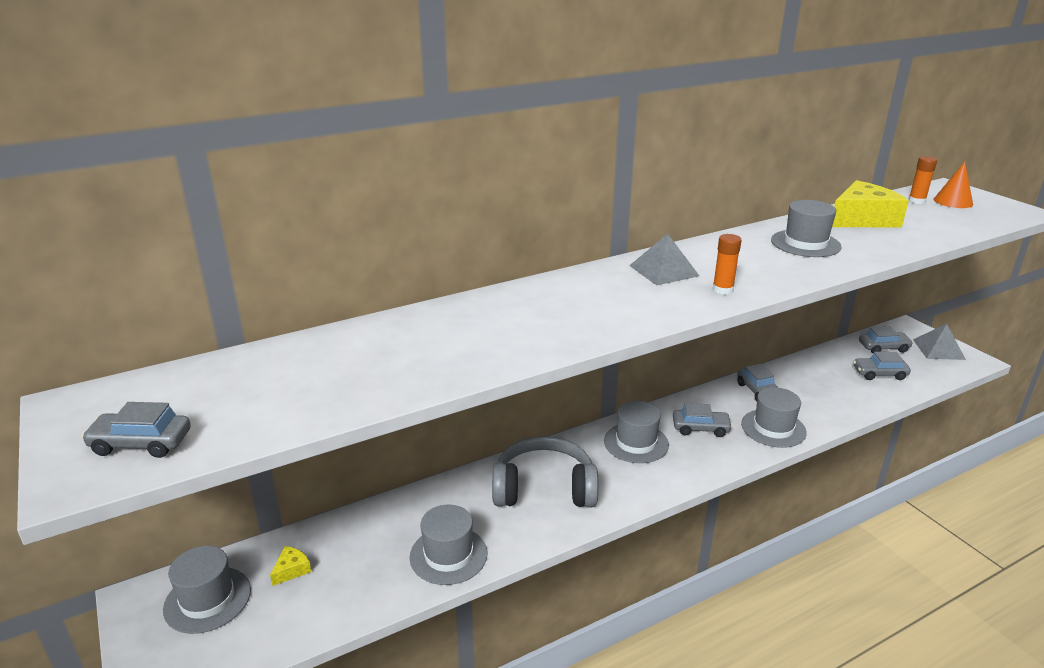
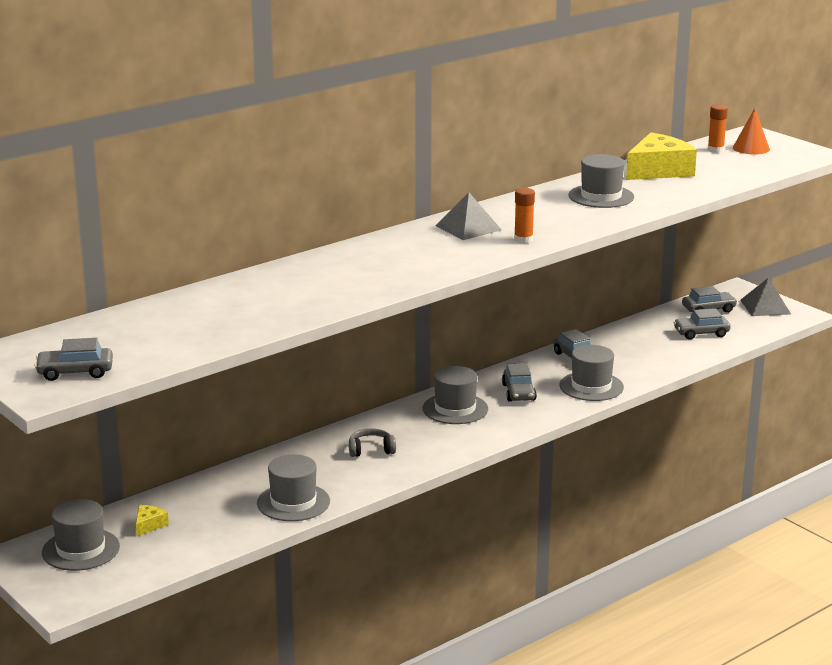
camera: 10 degrees left, 5 degrees down
(544, 488) = (371, 450): grey headphones -> grey headphones, size x0.46
(700, 428) = (519, 392): grey car -> grey car turned 90 degrees clockwise

